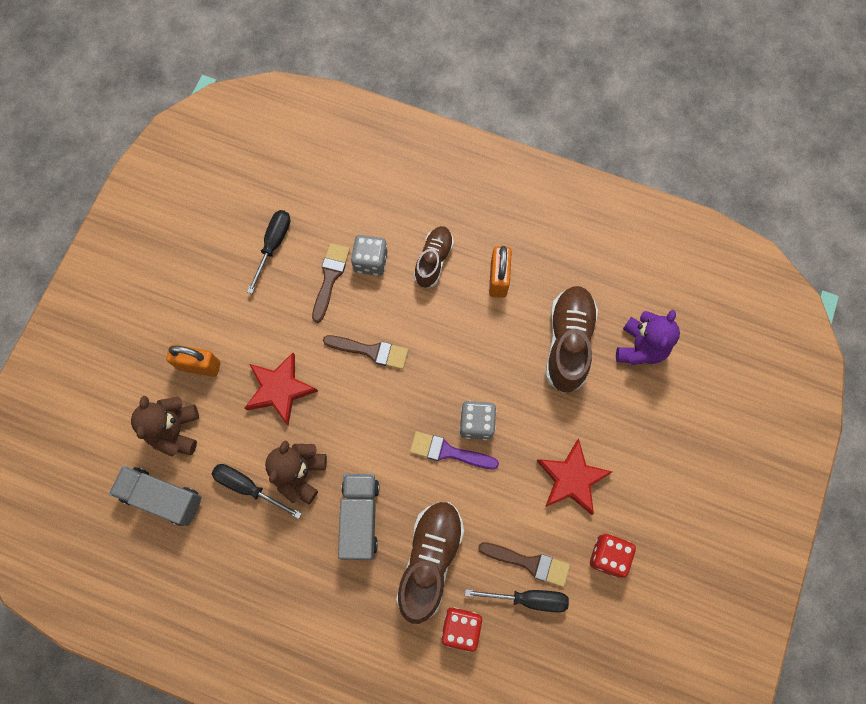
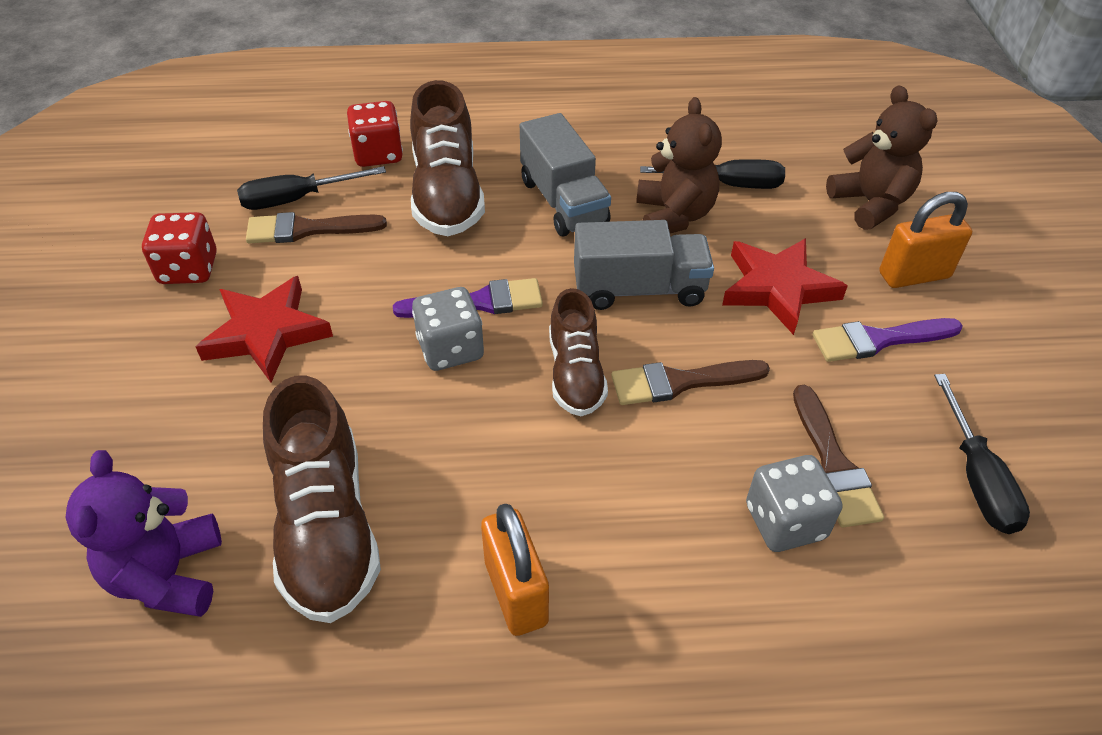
camera: 155 degrees right, 25 degrees down
(162, 497) = (820, 147): grey truck -> grey truck (639, 289)
(254, 333) = (878, 340): none -> purple brush
(433, 260) = (667, 575): brown shoe -> brown shoe (575, 373)

